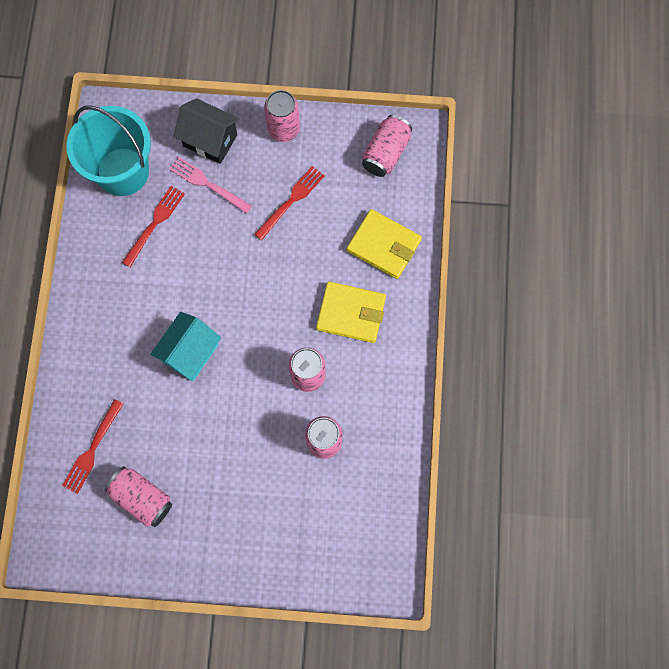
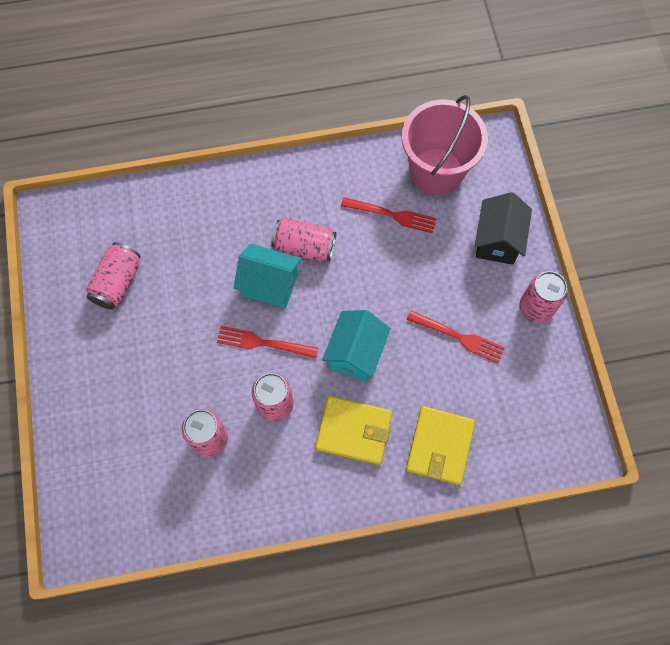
camera: 75 degrees right, 5 degrees down
(92, 449) = (155, 226): red fork -> red fork (263, 343)
(123, 171) = (436, 171): turquoise bucket -> pink bucket
(208, 184) = (449, 252): pink fork -> none
(280, 293) = (355, 353): none -> turquoise house
(351, 313) = (354, 431): yellow wallet -> yellow wallet turned 75 degrees counterclockwise
(385, 153) = (547, 421): pink can -> pink can (304, 247)

